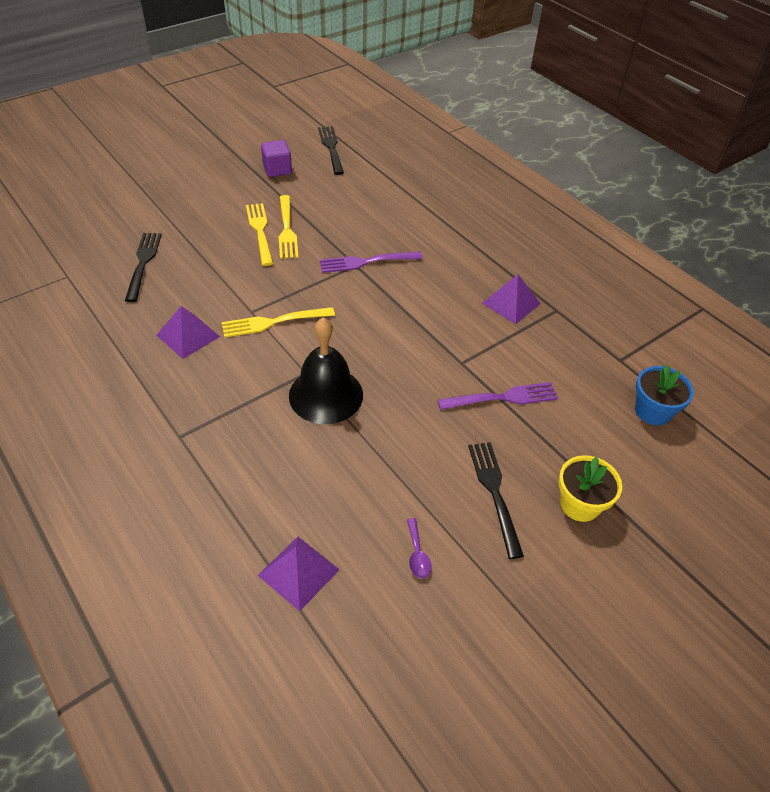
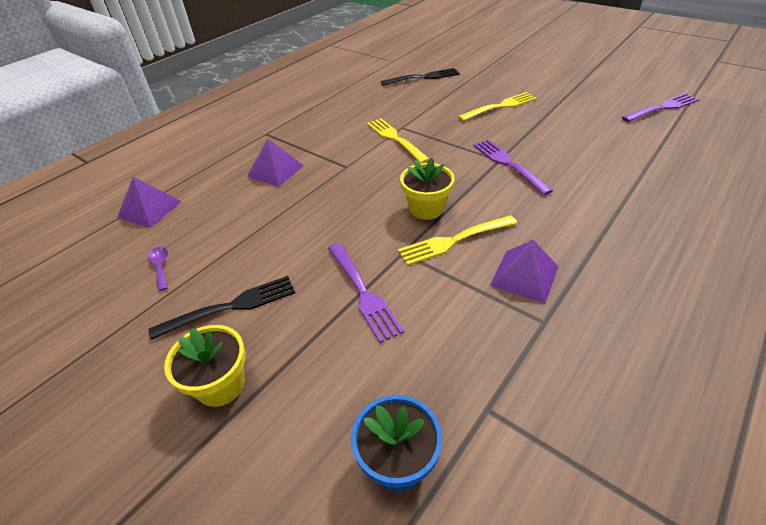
camera: 80 degrees right, 5 degrees down
(188, 335) = (361, 111): purple pyramid -> purple pyramid (275, 171)
(277, 169) = (592, 93): purple cube -> none
(287, 229) = (514, 117): yellow fork -> yellow fork (454, 240)
(326, 395) = (325, 181): black bell -> none
(331, 148) = (662, 108): black fork -> purple fork
(408, 332) = (426, 208): none -> yellow flower pot
(417, 554) = (161, 267): purple spoon -> purple spoon turned 90 degrees clockwise

